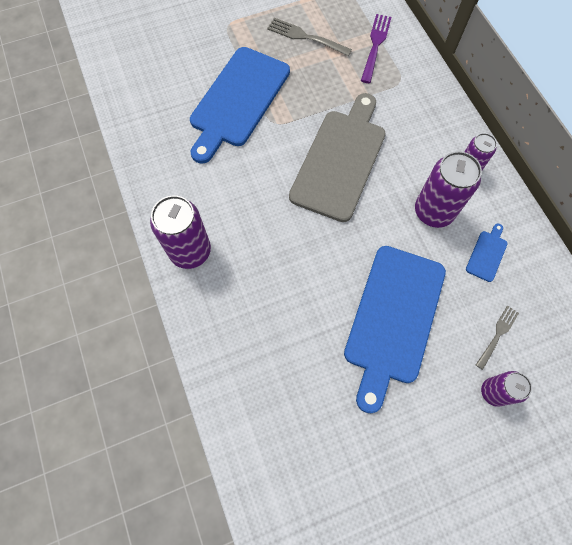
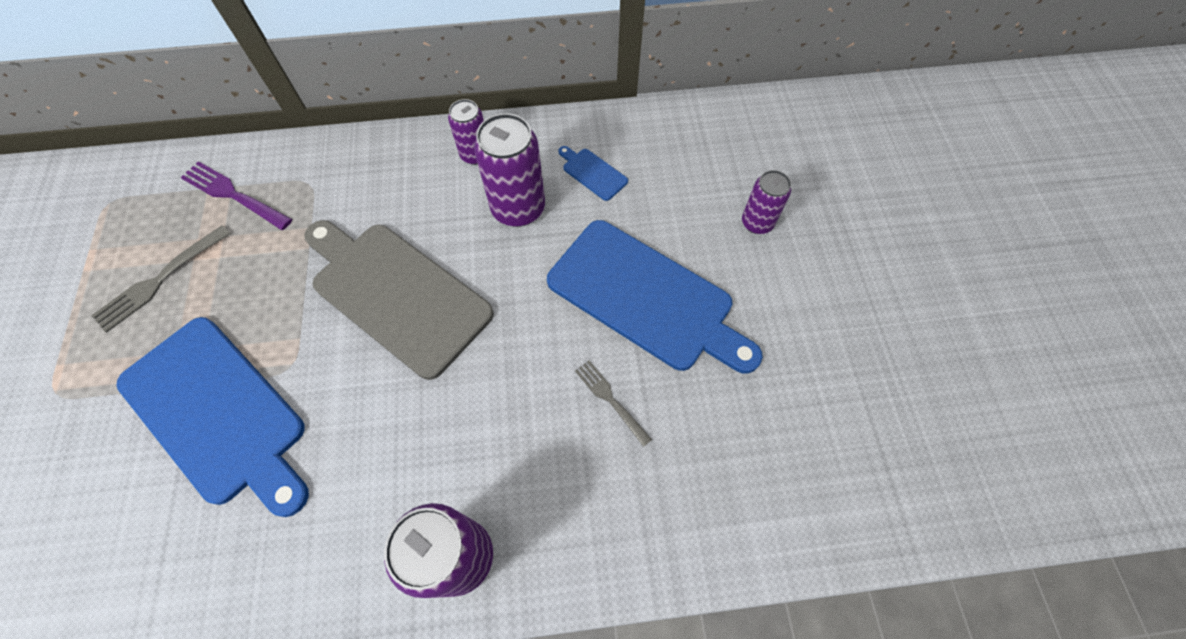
camera: 75 degrees left, 5 degrees down
(497, 335) = (693, 197): grey fork -> grey fork (611, 400)

